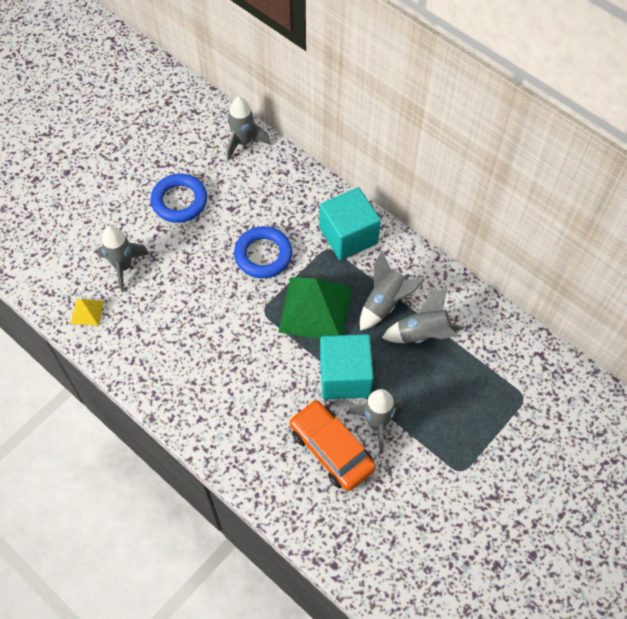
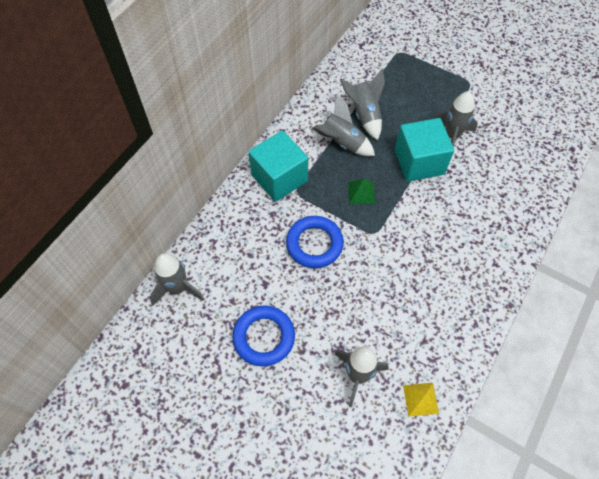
camera: 100 degrees left, 0 degrees up
(315, 309) = (361, 192): green pyramid -> green pyramid, size x0.44
(331, 449) = (484, 163): orange car -> none

